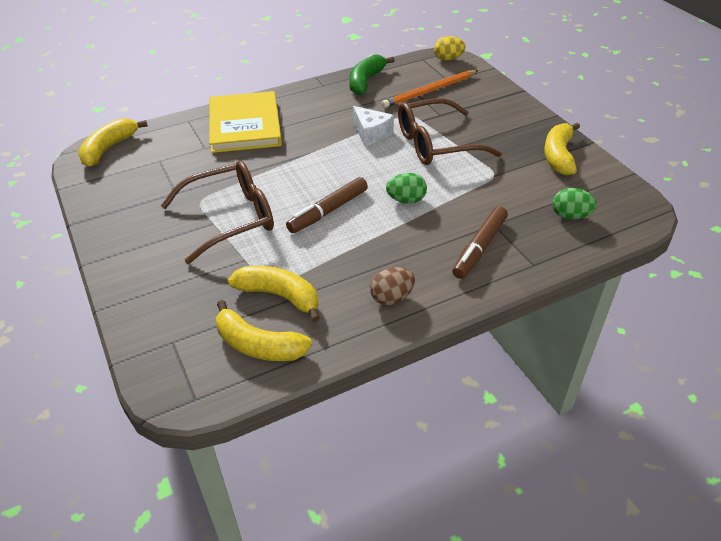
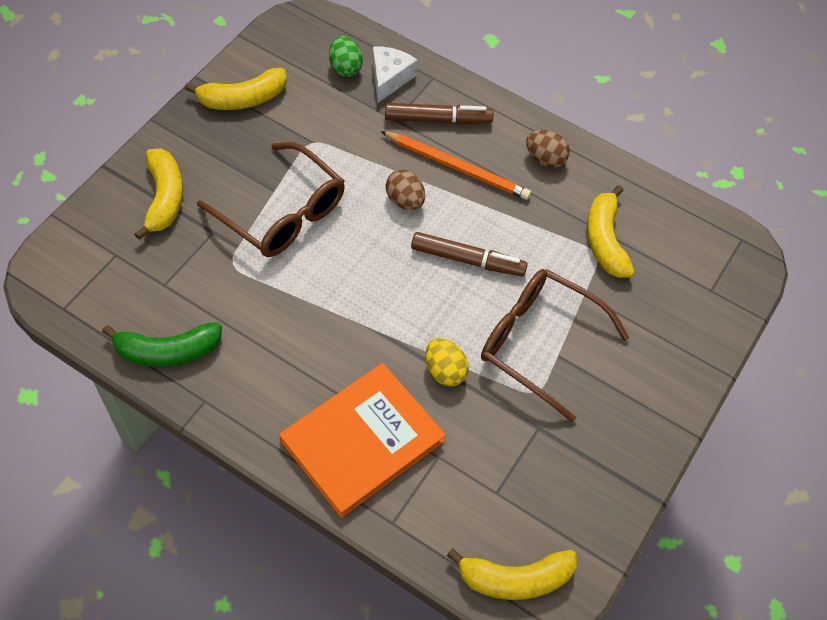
camera: 125 degrees left, 15 degrees up
(245, 125) = (362, 441): yellow book -> orange book
(258, 345) = (664, 226): yellow banana -> yellow banana (164, 198)
(371, 133) = (297, 286): white cheese -> white cheese (389, 78)
(406, 200) = (405, 201): green egg -> brown egg
(429, 91) = (158, 264): orange pencil -> orange pencil (457, 167)
(448, 59) = (50, 277): yellow egg -> yellow egg (444, 371)

